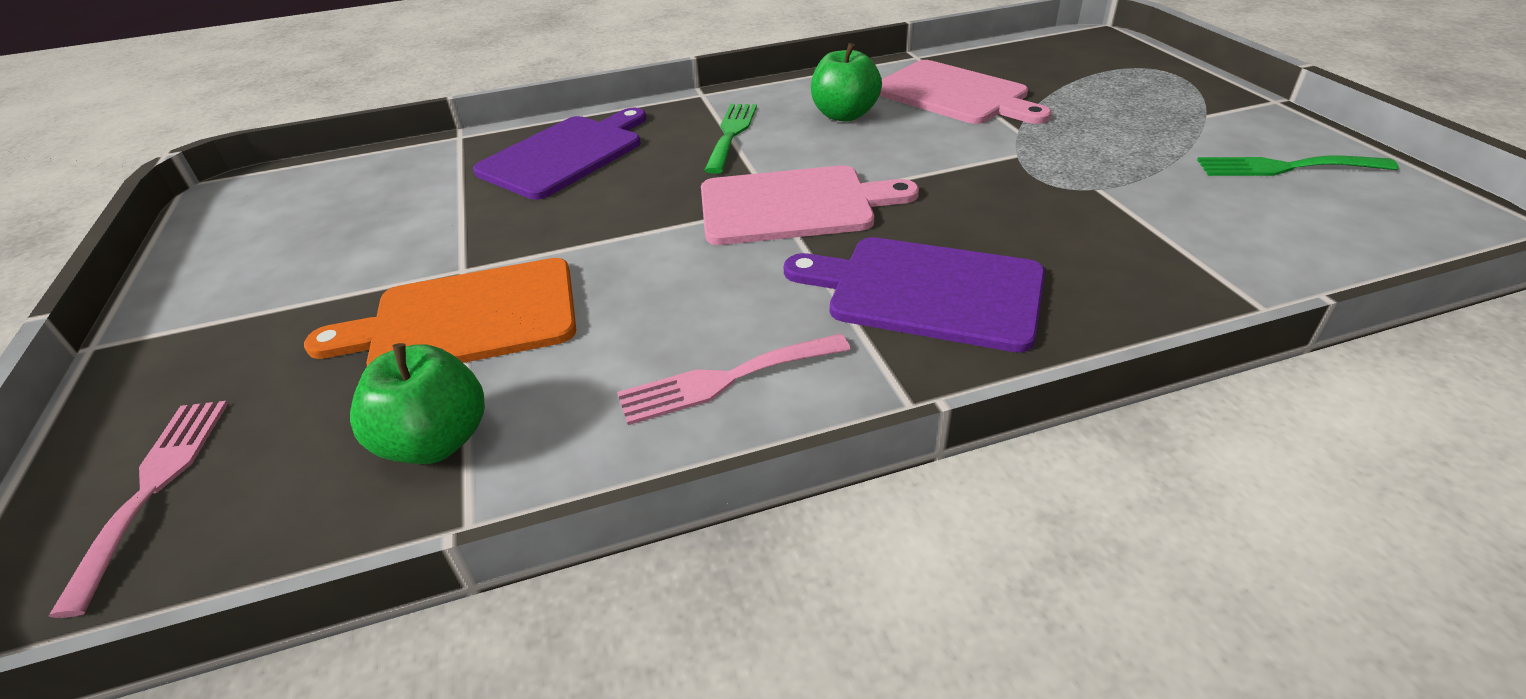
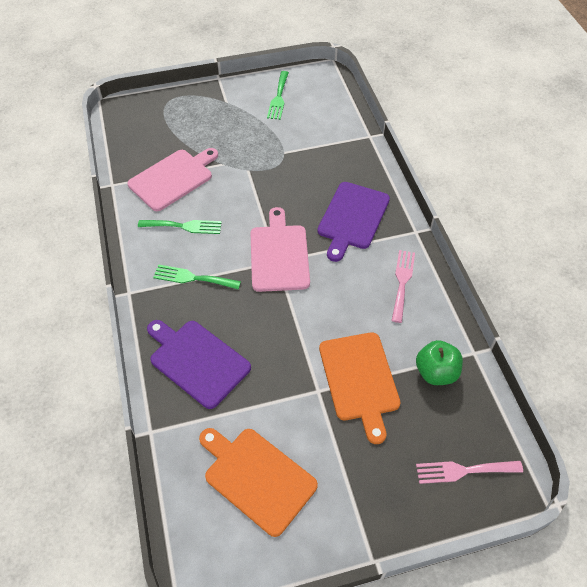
camera: 90 degrees left, 15 degrees up
(333, 222) = (257, 477): none -> orange cutting board
(725, 380) = (402, 282): pink fork -> pink fork turned 150 degrees counterclockwise
(844, 115) = (184, 226): green apple -> green fork

